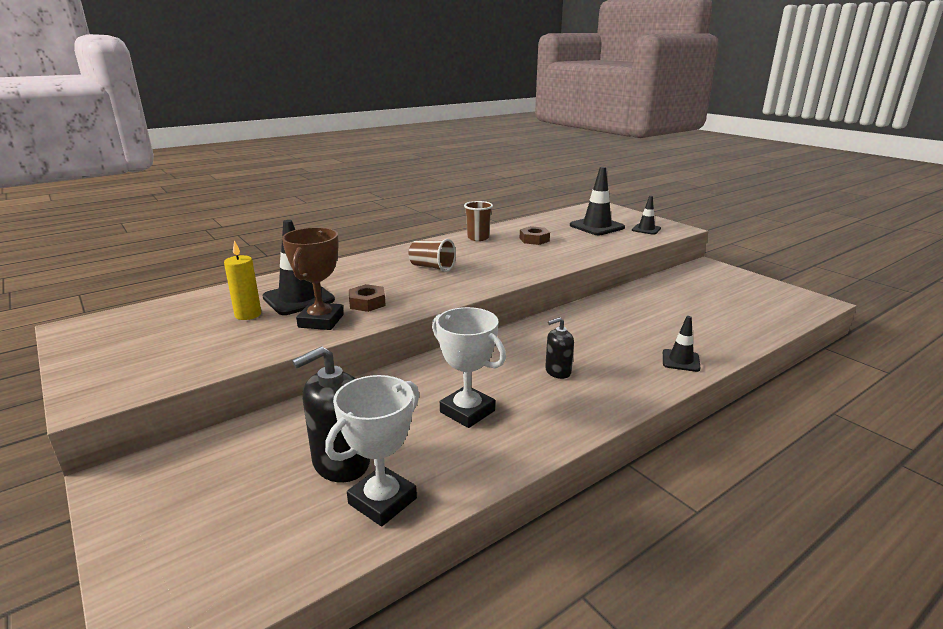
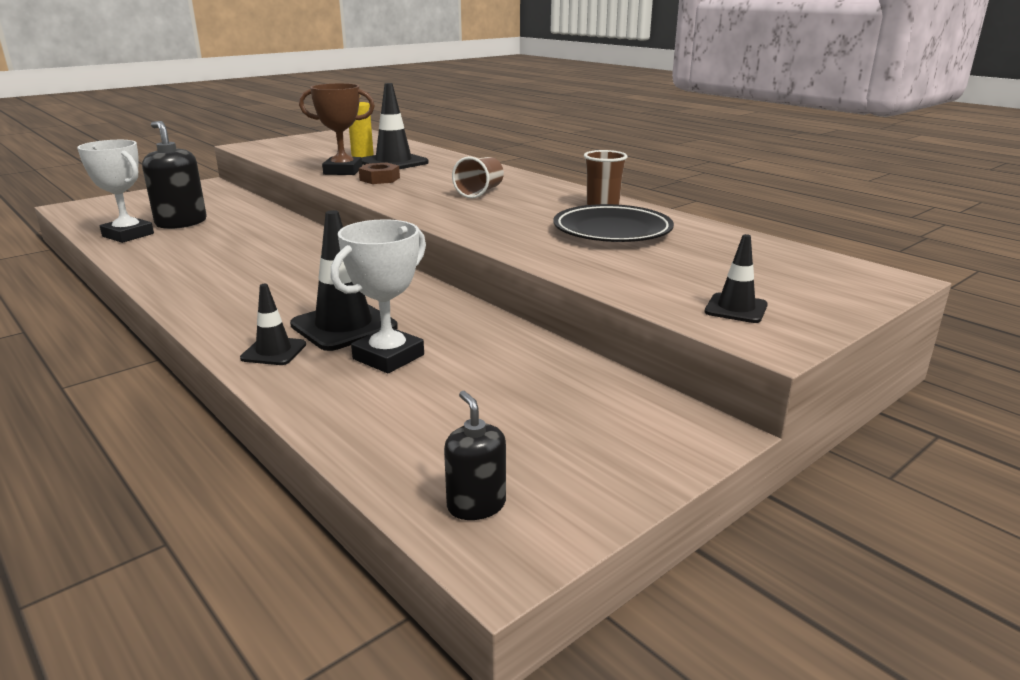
camera: 85 degrees right, 0 degrees up
(467, 411) = (223, 252): white trophy -> white trophy (388, 357)
(534, 239) = (612, 231): brown nut -> black plate
(558, 371) = (278, 284): black soap dispenser -> black soap dispenser (476, 505)
(597, 226) = (720, 270): black traffic cone -> black traffic cone (344, 326)

